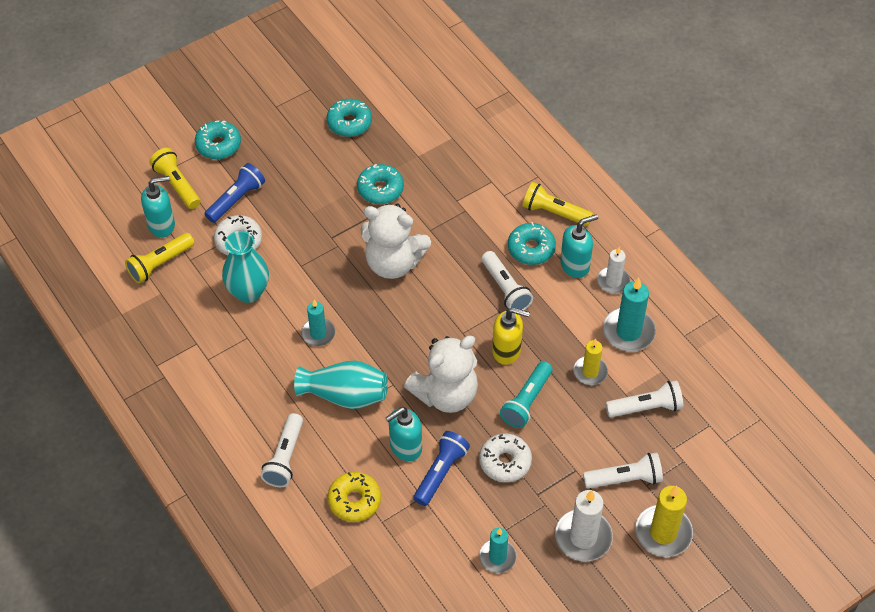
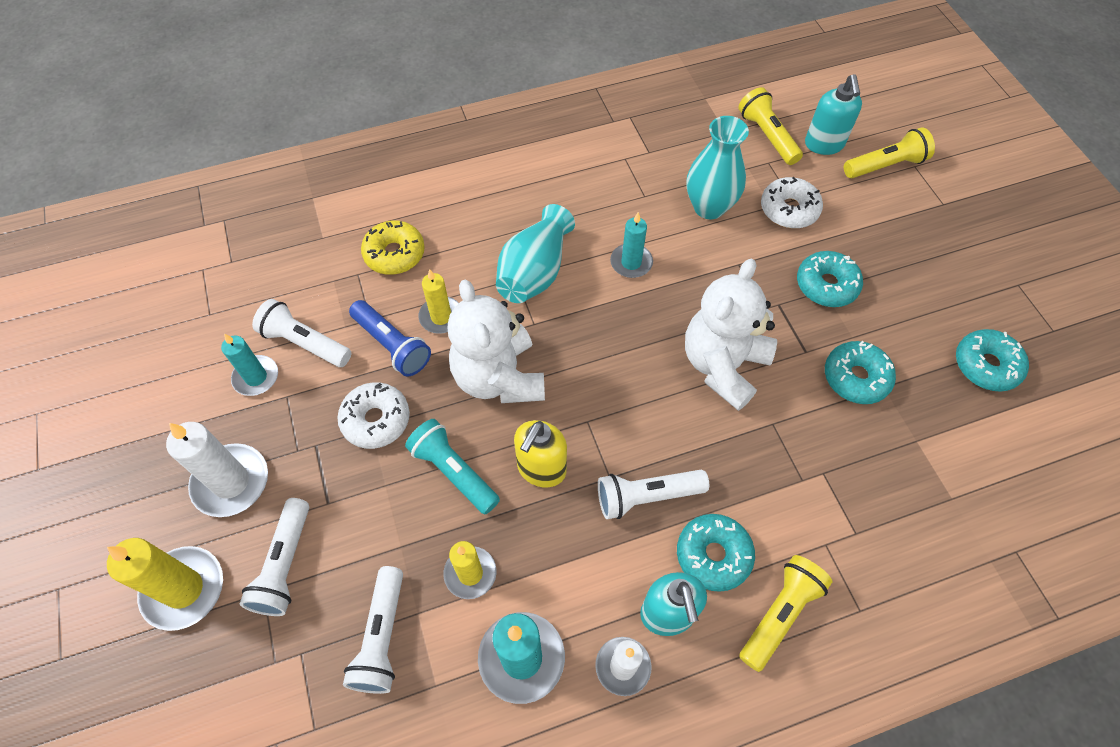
camera: 105 degrees right, 5 degrees up
(218, 145) = (949, 213): turquoise donut -> turquoise donut (826, 285)
(236, 199) = (855, 217): blue flashlight -> none
(285, 457) = (474, 203): white flashlight -> white flashlight (305, 343)
(405, 447) = (441, 317): turquoise soap dispenser -> yellow candle

